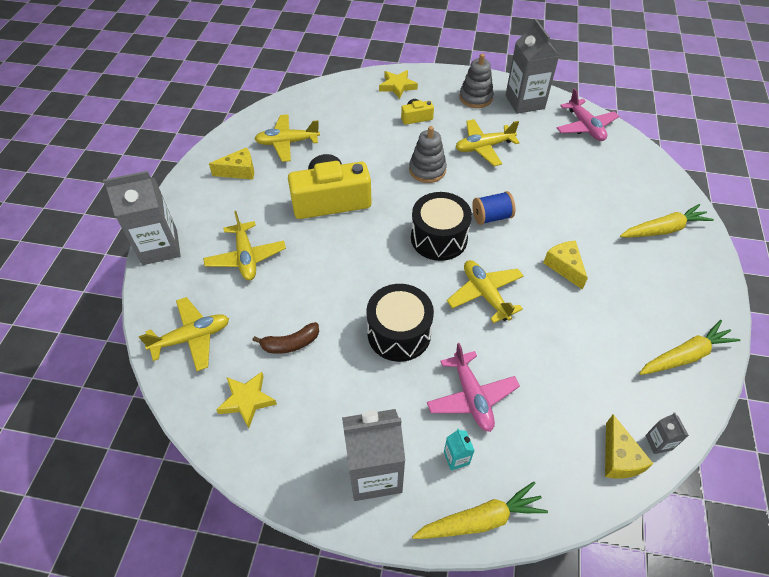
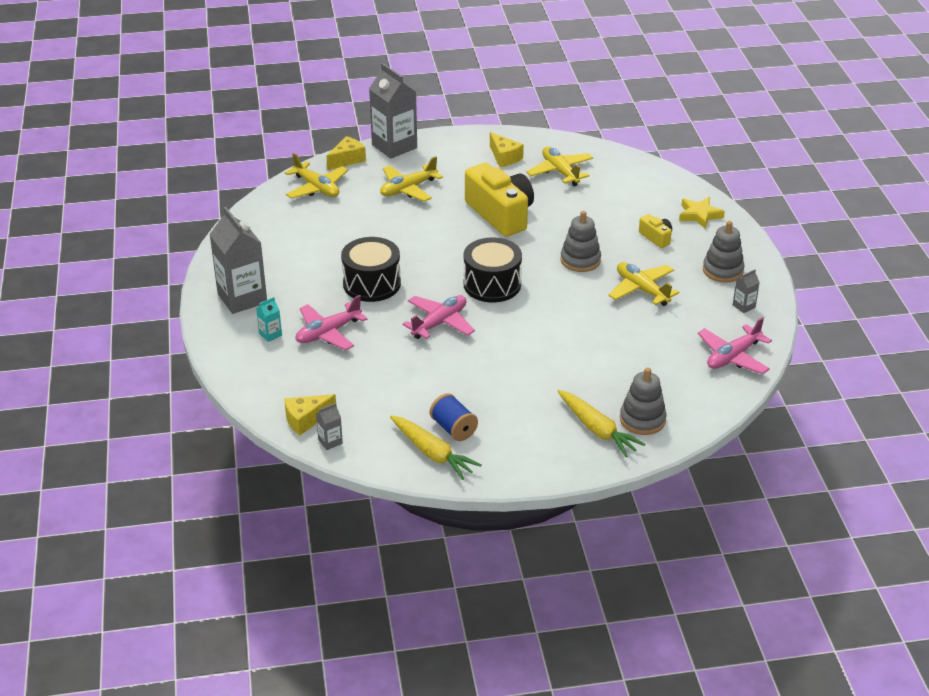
camera: 70 degrees right, 15 degrees down
(247, 400) = (275, 227): yellow star -> none
(290, 344) = (334, 233): brown banana -> none
(480, 519) = (225, 354): yellow carrot -> none
(485, 294) = (440, 323): yellow plane -> pink plane
(491, 217) = (540, 311): blue spool -> blue spool (453, 428)
(524, 102) = (744, 306): grey carton -> grey carton, size x0.43
(564, 267) = (501, 366): yellow cheese -> yellow cheese (347, 160)
(654, 199) = (642, 420): none -> grey stacking toy

